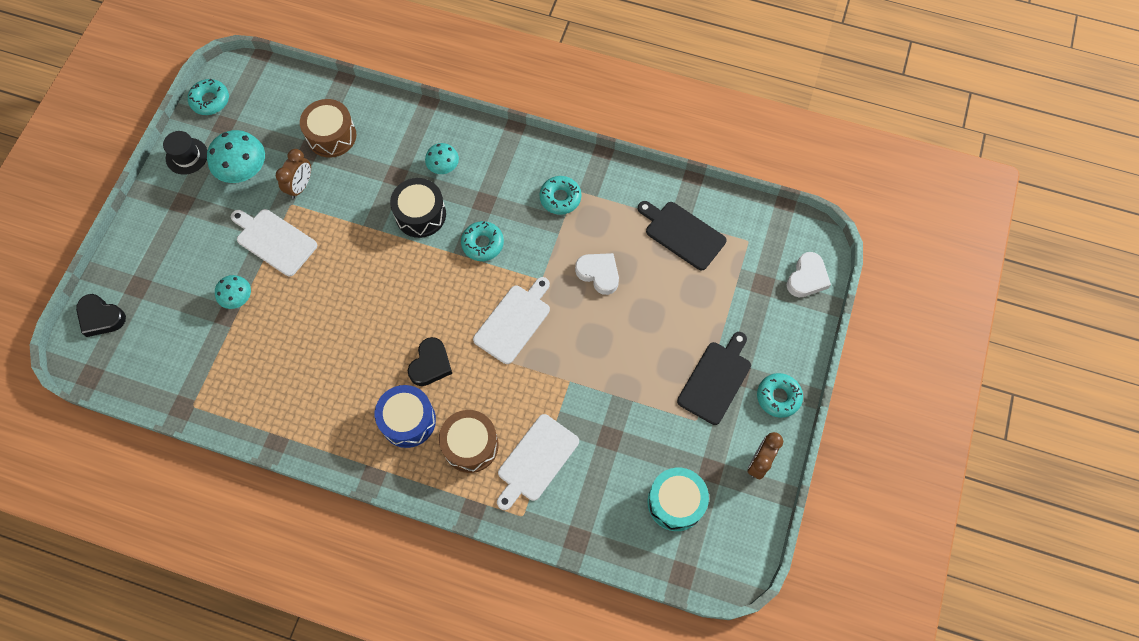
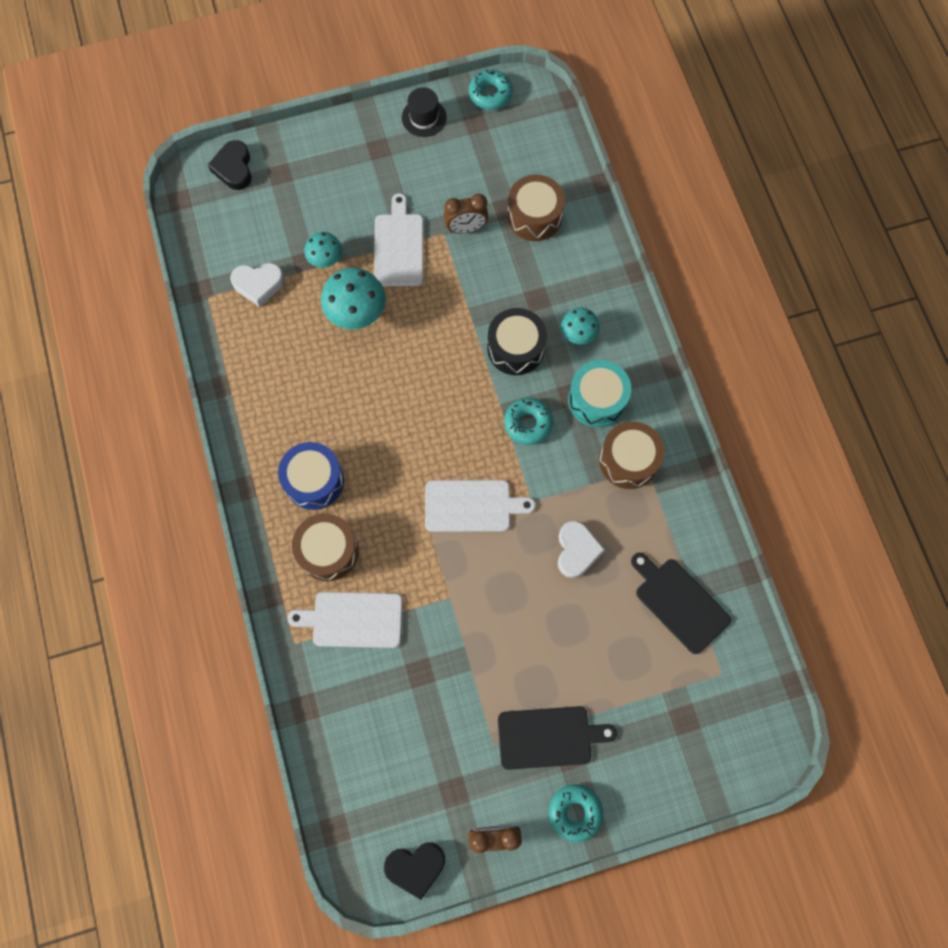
camera: 55 degrees right, 5 degrees up
(245, 171) = (445, 173): turquoise mushroom -> turquoise mushroom (356, 312)
(430, 364) = (379, 462): black heart -> black heart (415, 867)
(560, 198) = (628, 460): turquoise donut -> brown drum
(675, 502) = (400, 778): turquoise drum -> turquoise drum (597, 399)
(682, 234) = (679, 602): black cutting board -> black cutting board turned 45 degrees counterclockwise
(807, 278) = (725, 760): white heart -> white heart (258, 284)

